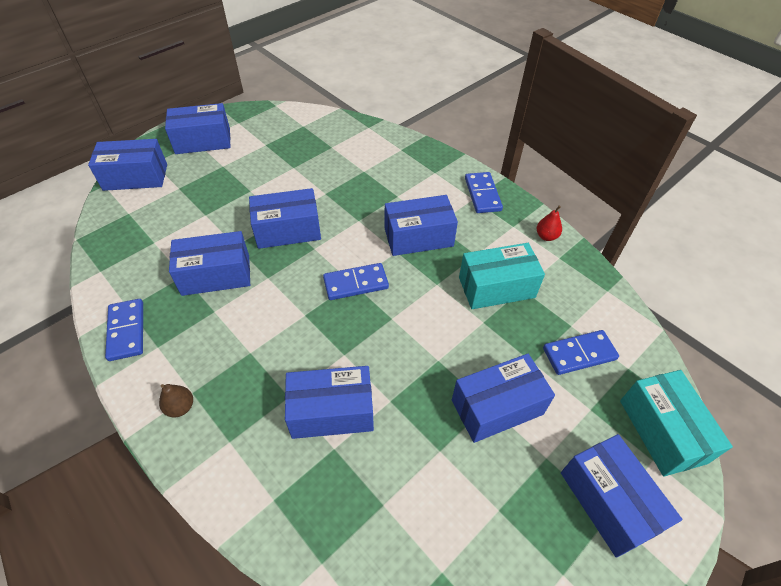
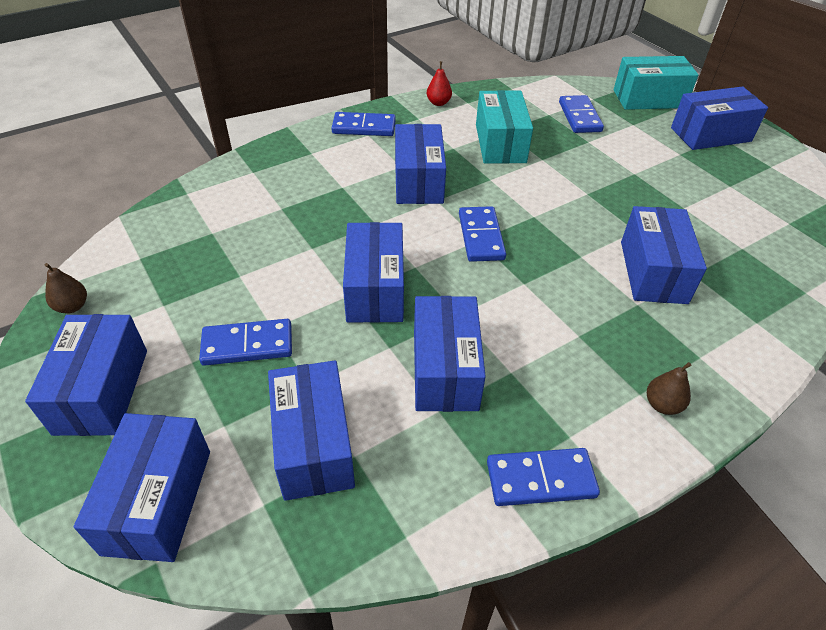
camera: 80 degrees left, 5 degrees down
(235, 183) = (247, 345): none -> blue domino
(261, 114) = (72, 306): none -> brown pear
(497, 407) = (636, 168): blue box -> blue box (314, 444)

